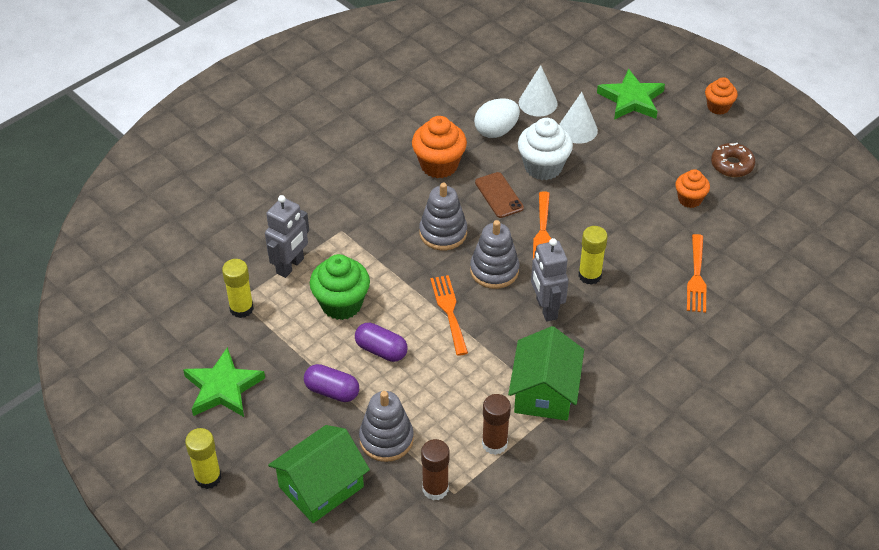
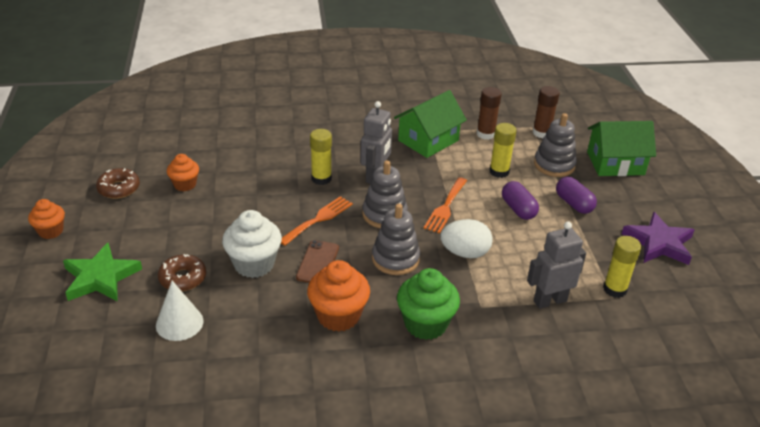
camera: 145 degrees left, 10 degrees down
(208, 477) = (694, 200): yellow glue stick -> yellow glue stick (499, 172)
(223, 388) = (659, 243): green star -> purple star
(341, 304) = (526, 251): green cupcake -> green cupcake (425, 324)
(496, 131) = (251, 318): white egg -> white egg (465, 253)
(577, 129) = (183, 278): white cone -> brown donut
(696, 277) = (255, 144): orange fork -> none

